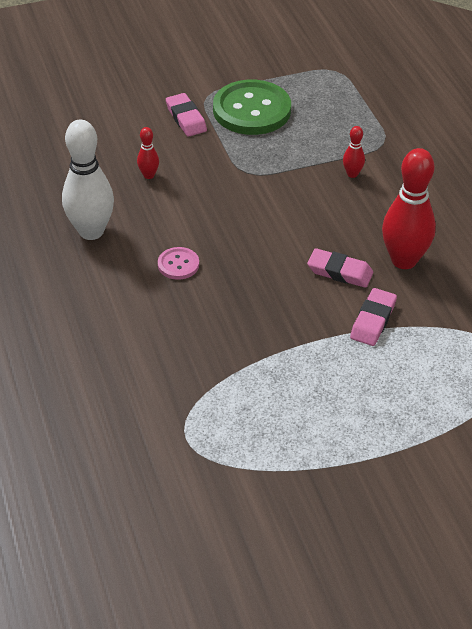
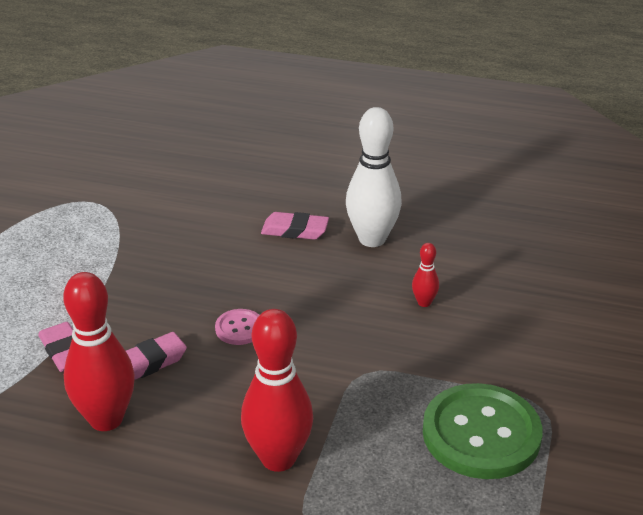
camera: 125 degrees right, 10 degrees down
(178, 264) = (274, 269): pink button -> pink button (239, 328)
(186, 118) = (507, 371): pink eraser -> pink eraser (295, 230)
(352, 174) = (278, 458): red bowling pin -> red bowling pin, size x2.19

